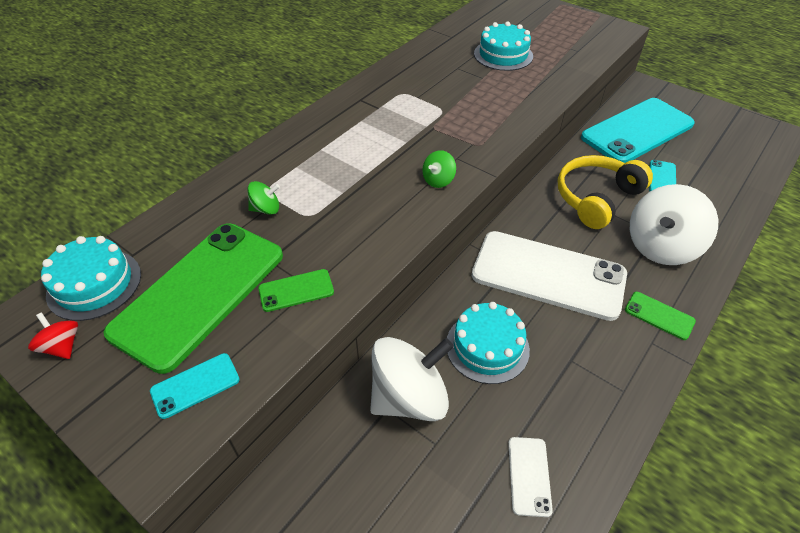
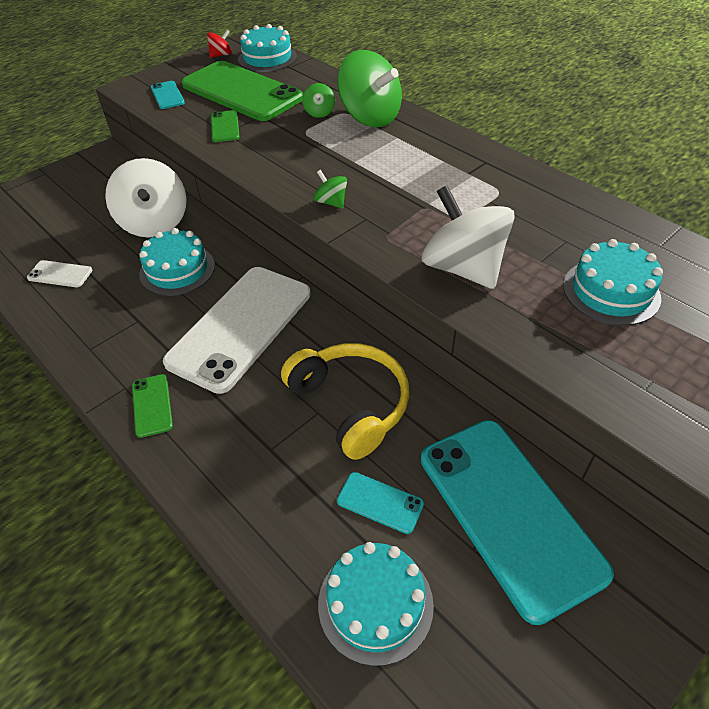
camera: 100 degrees right, 0 degrees up
(279, 170) = (370, 117): none -> green spinning top
(659, 315) = (152, 405): green phone -> green phone turned 60 degrees counterclockwise
(661, 246) = (247, 446): white spinning top -> white spinning top (463, 268)
(722, 175) = (375, 603): none -> turquoise cake

